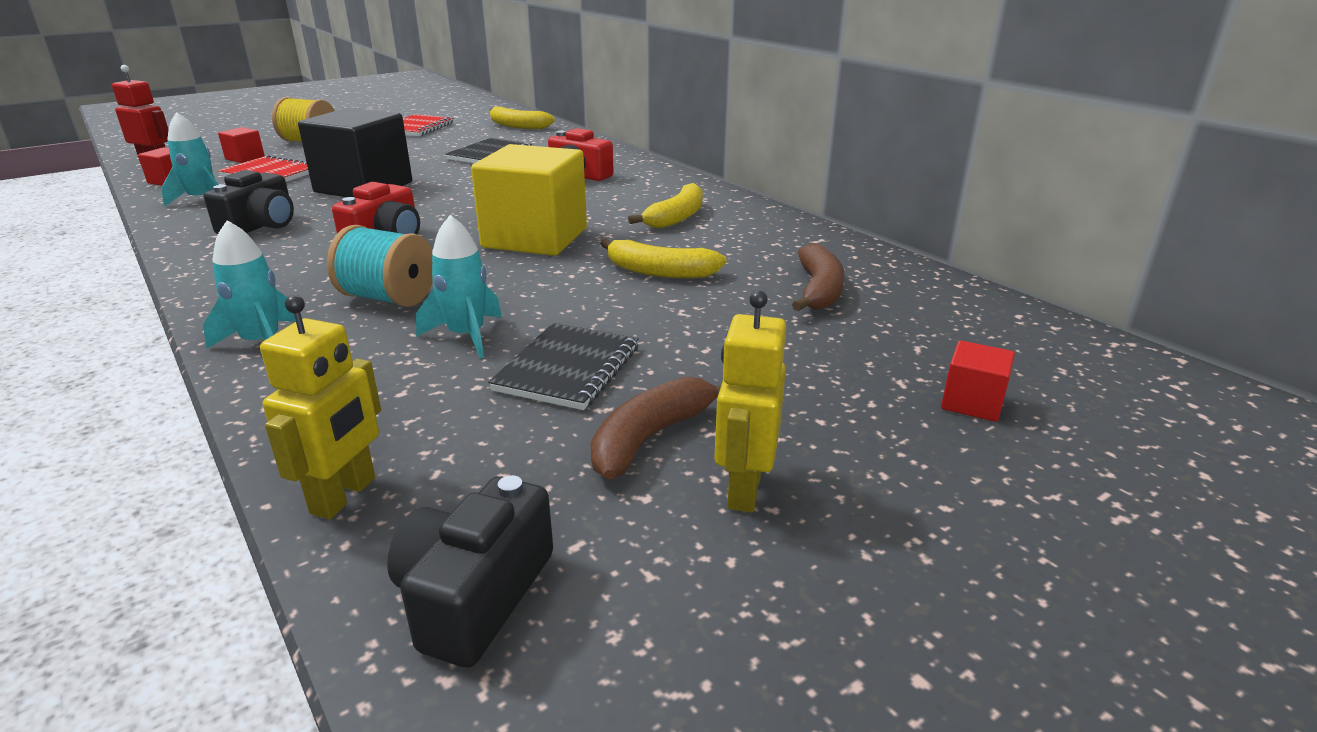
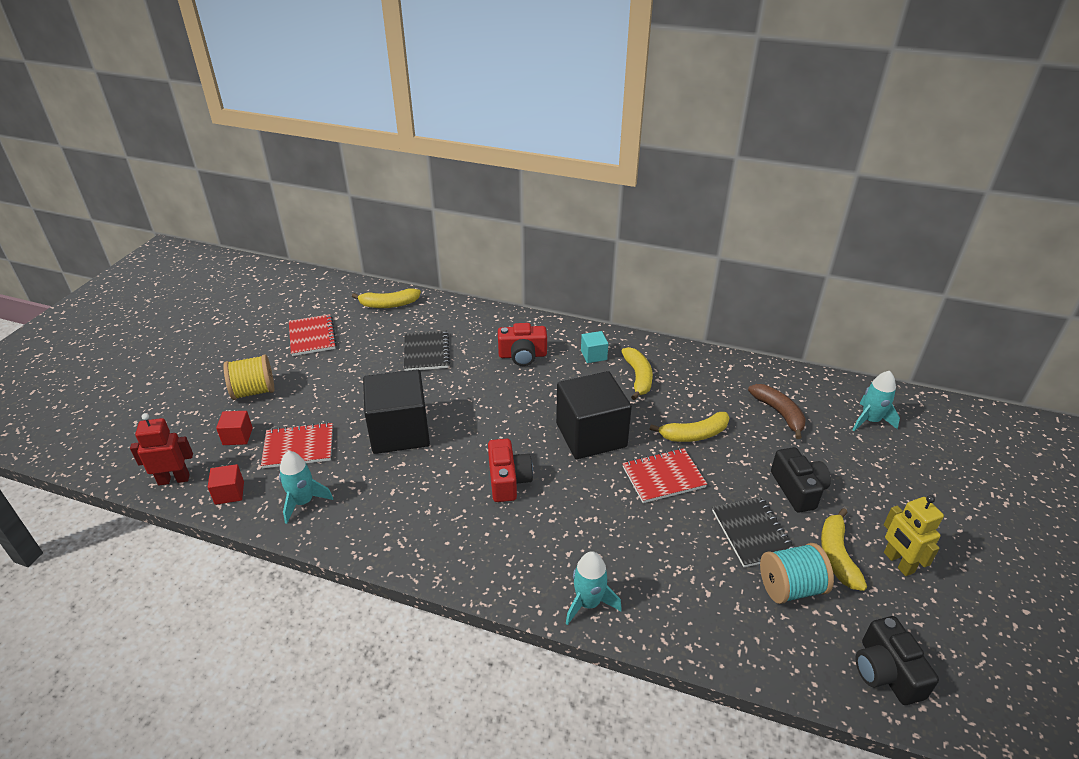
camera: 35 degrees left, 10 degrees up
(261, 225) = (401, 507): black camera -> black camera (798, 489)
(344, 496) = (778, 663): yellow robot -> none
(388, 298) = (594, 531): turquoise spool -> turquoise spool (790, 587)
(466, 336) = (677, 537): turquoise rocket -> turquoise rocket (870, 420)
(535, 238) = (591, 435): yellow cube -> black cube
(551, 289) = (663, 477): none -> red notebook
(650, 438) = (837, 555): brown banana -> yellow banana
(655, 193) = (593, 355): none -> turquoise cube
(972, 403) = (912, 464): red cube -> none

